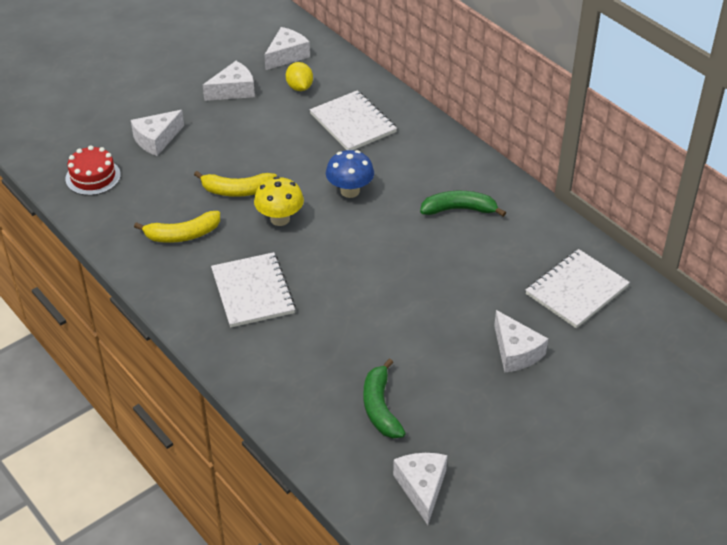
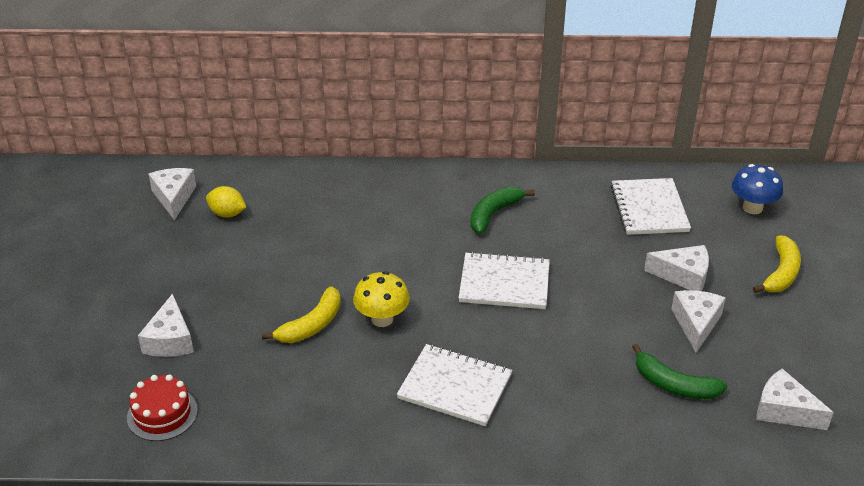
camera: 50 degrees left, 5 degrees down
(182, 235) = (326, 393): yellow banana -> yellow banana (781, 273)
(233, 90) = (173, 254): white cheese -> white cheese (696, 324)
(350, 191) = (398, 259): blue mushroom -> blue mushroom (752, 208)
(353, 123) = (316, 210): white notebook -> white notebook (504, 283)

